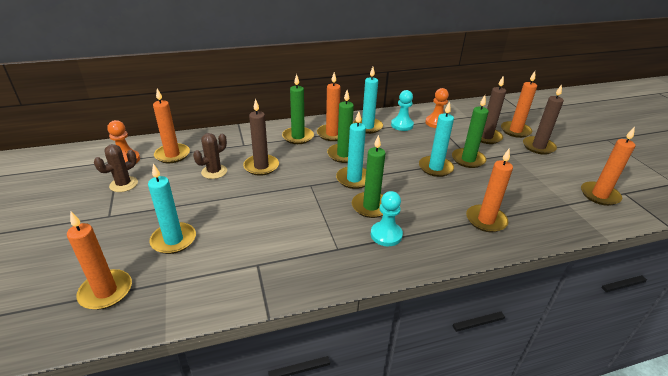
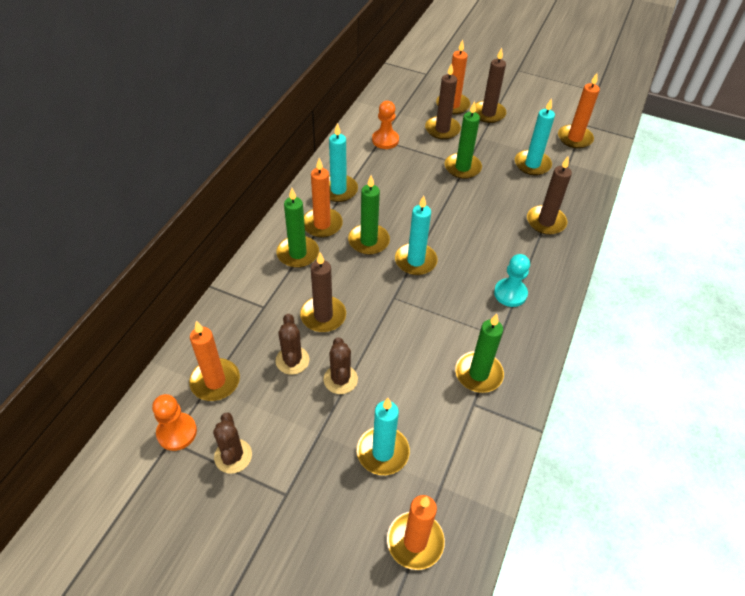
camera: 50 degrees left, 15 degrees up
(218, 195) = (340, 379): none -> brown cactus
(371, 206) = (465, 277): green candle -> green candle (478, 374)
(402, 125) = (363, 165): turquoise pawn -> none
(435, 168) = (453, 196): turquoise candle -> turquoise candle (532, 164)
(486, 220) = (546, 222): orange candle -> brown candle

